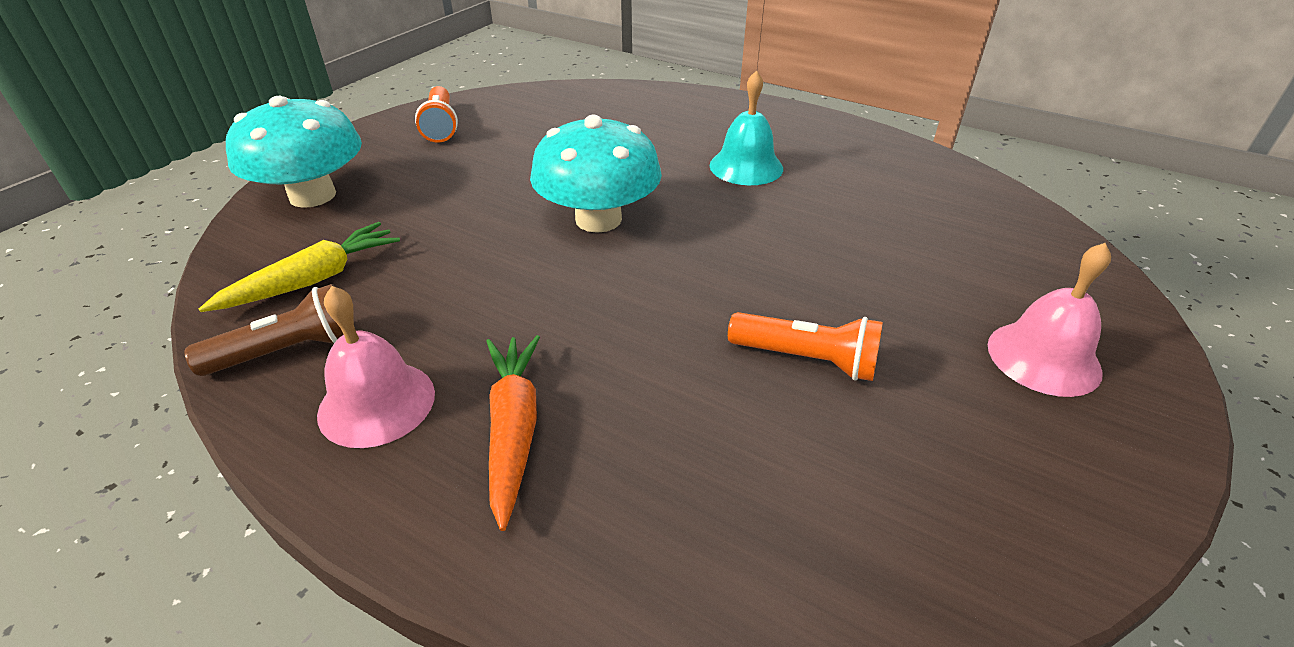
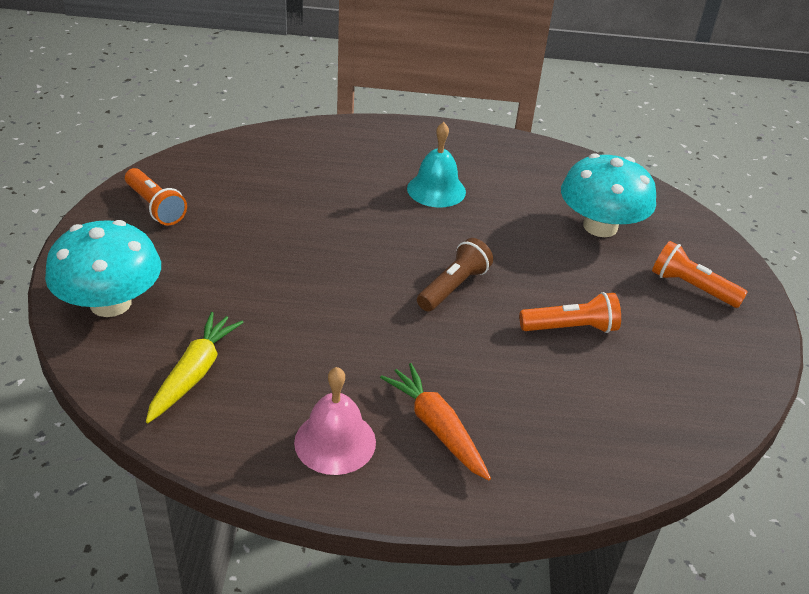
camera: 30 degrees left, 0 degrees up
(288, 351) = (235, 429): brown flashlight -> brown flashlight (453, 287)
(598, 219) = (365, 263): turquoise mushroom -> turquoise mushroom (600, 226)
(1043, 358) = (691, 287): pink bell -> orange flashlight

